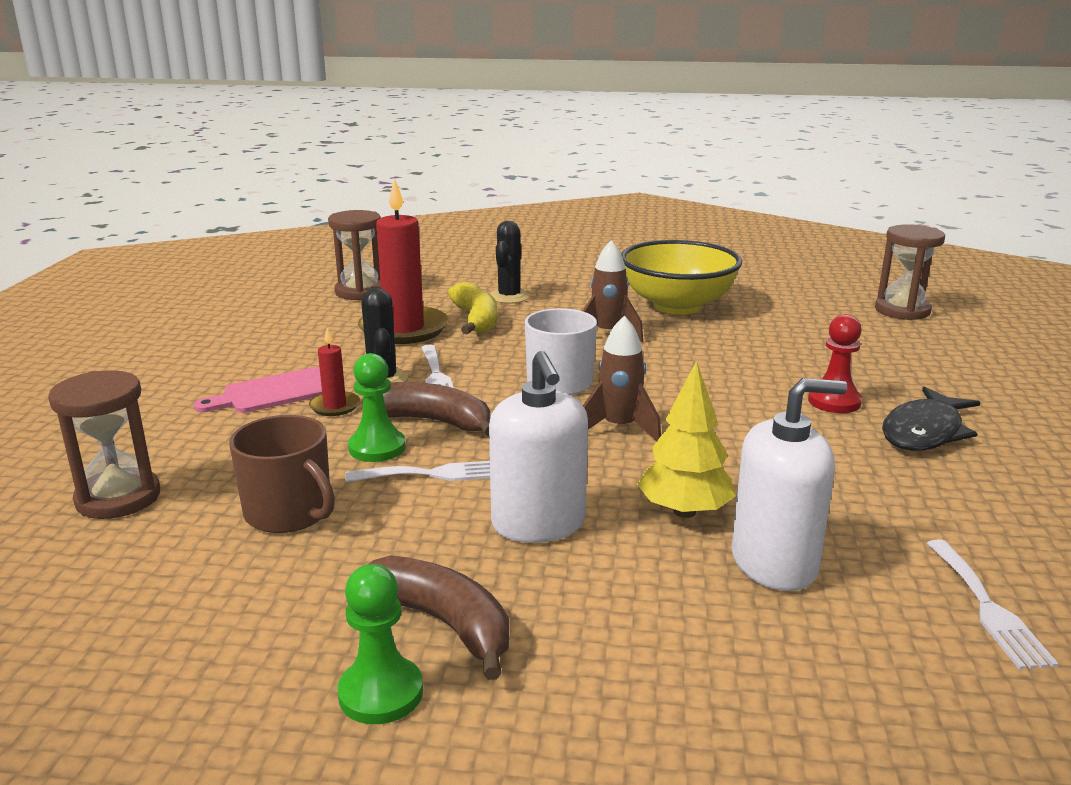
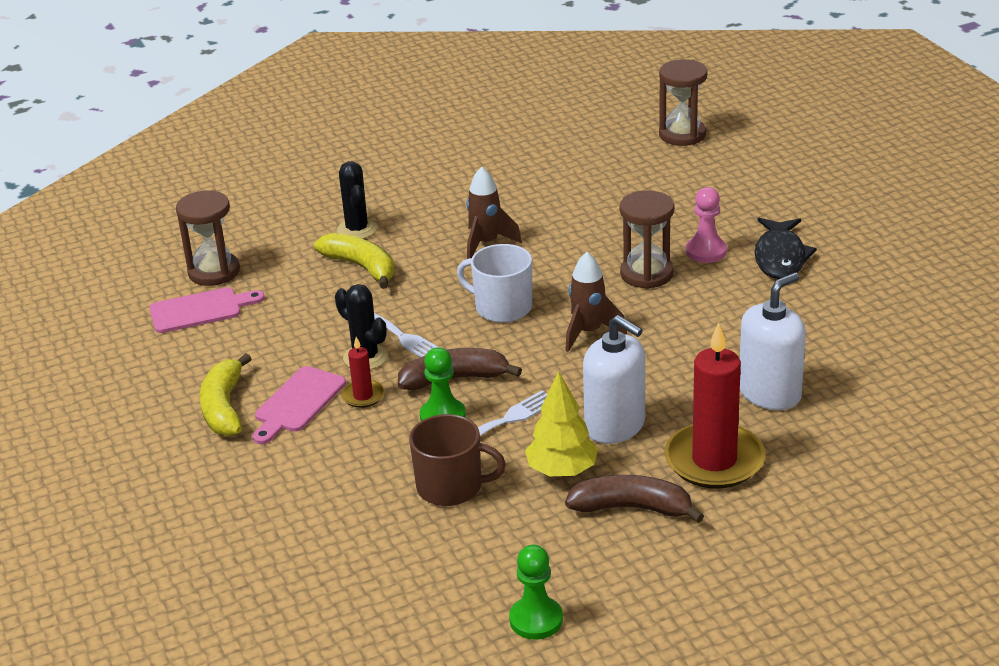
camera: 30 degrees left, 10 degrees up
(118, 498) = (318, 529): brown hourglass -> brown hourglass (646, 274)
(216, 376) = (224, 408): none -> yellow banana
(311, 310) = (200, 310): none -> pink cutting board
(381, 693) = (644, 556): green pawn -> green pawn (536, 620)
(404, 329) = (313, 300): red candle -> red candle (714, 460)
(677, 306) = (508, 190): yellow bowl -> none
(684, 511) = (691, 380): yellow tree -> yellow tree (562, 471)
(834, 401) = (706, 251): red pawn -> pink pawn
(988, 608) = (893, 373): white fork -> none

